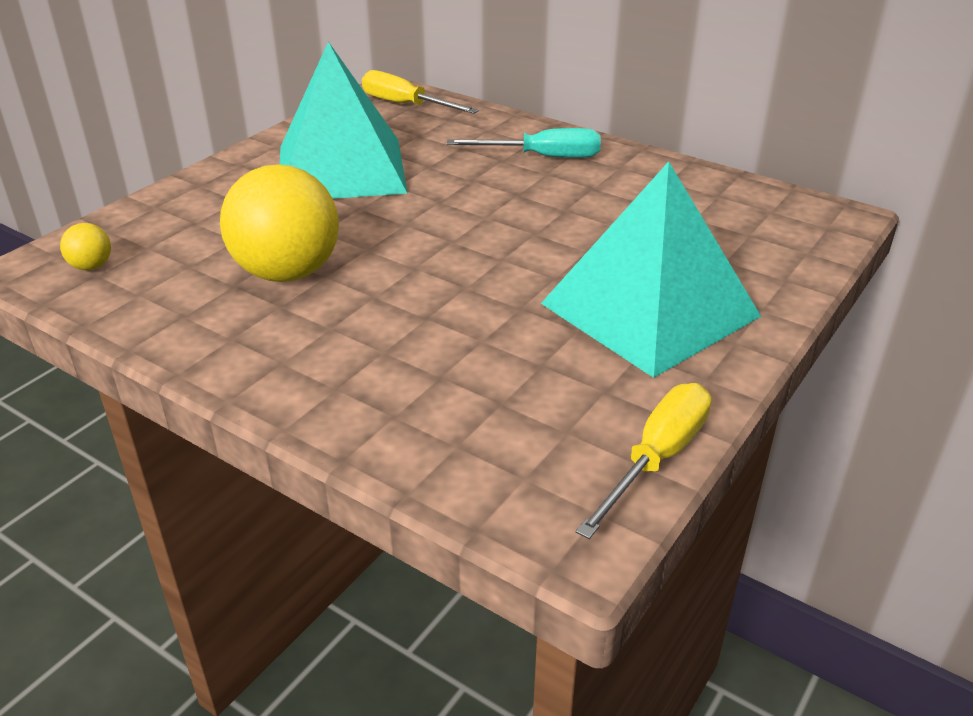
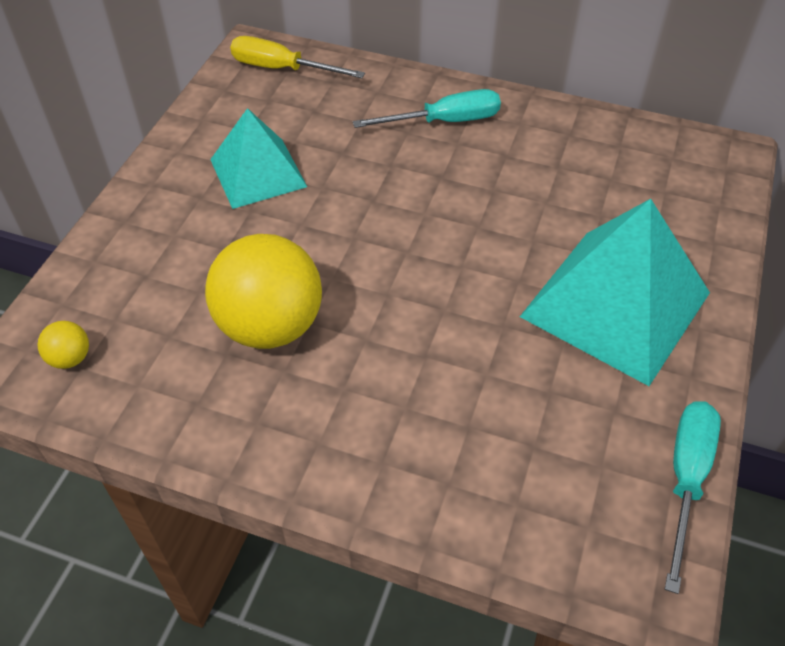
camera: 15 degrees left, 15 degrees up
(341, 169) = (258, 173): turquoise pyramid -> turquoise pyramid, size x0.62
(657, 458) = (686, 479): yellow screwdriver -> turquoise screwdriver

